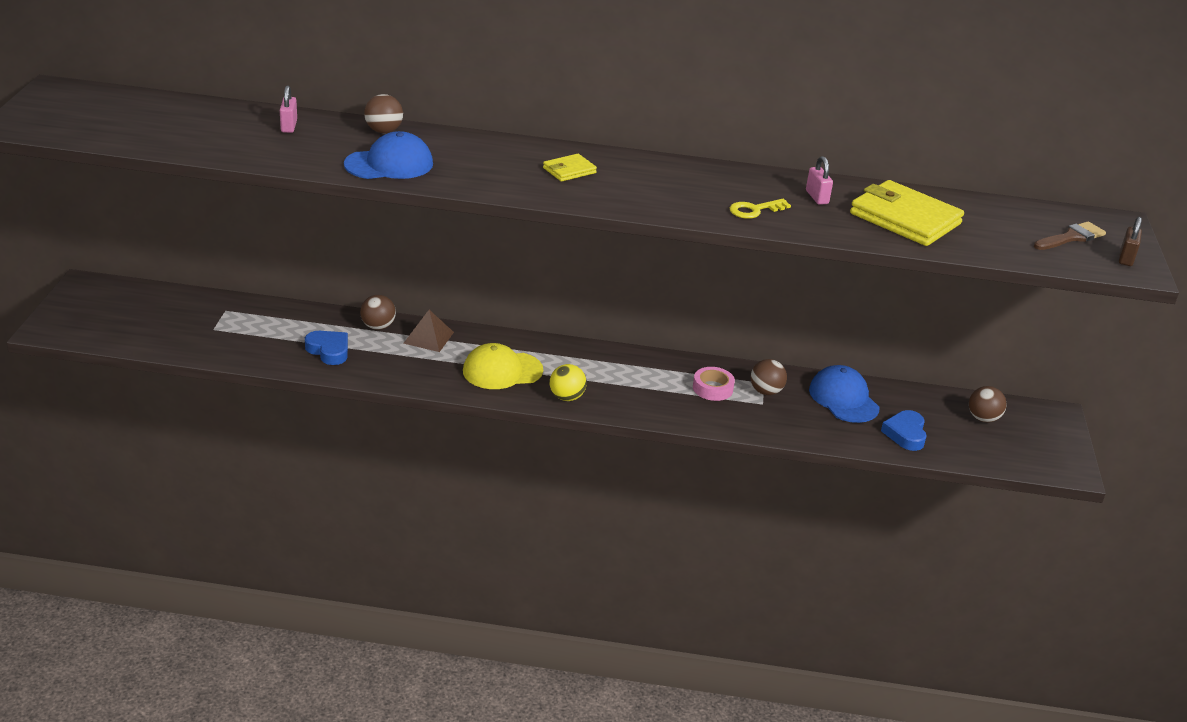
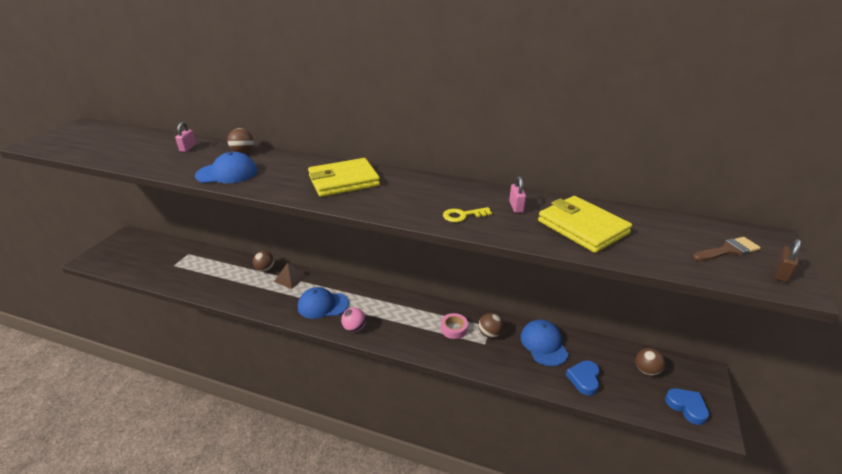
camera: 15 degrees right, 0 degrees up
(329, 350) = (228, 284): blue heart -> blue heart (686, 407)
(502, 371) = (323, 305): yellow cap -> blue cap
(566, 397) = (354, 328): yellow ball -> pink ball
(569, 170) = (344, 181): yellow wallet -> yellow wallet, size x2.04

